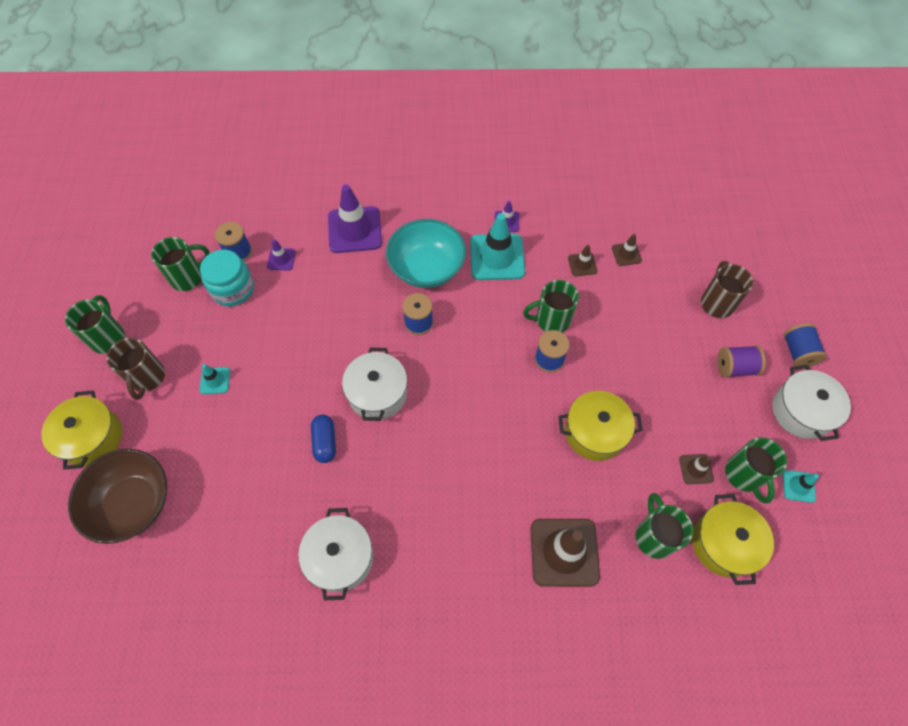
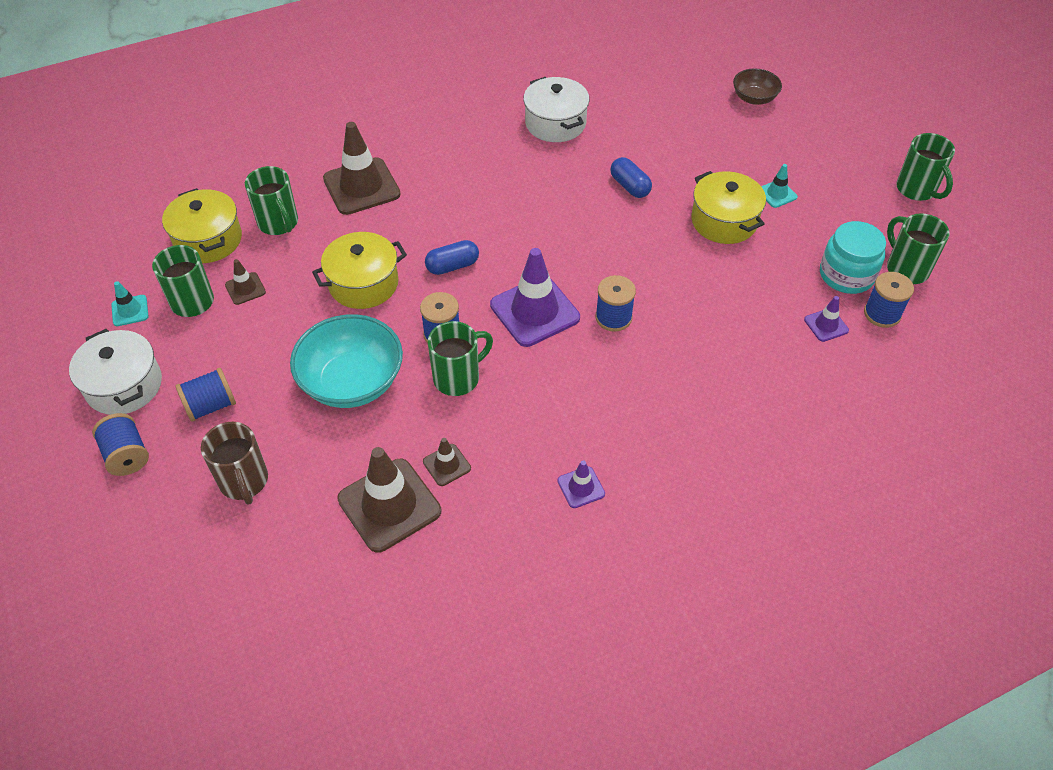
camera: 155 degrees right, 10 degrees down
(92, 438) = (837, 121): yellow pot -> yellow pot (724, 221)
(133, 503) = (754, 98): brown bowl -> brown bowl, size x0.56
(147, 378) = (841, 174): brown mug -> none
(188, 277) = (906, 268): green mug -> green mug turned 120 degrees clockwise
(355, 230) = (772, 394): purple traffic cone -> purple traffic cone (534, 311)
(377, 393) = (609, 239): white pot -> none
(427, 268) = (646, 381): turquoise bowl -> turquoise bowl (352, 382)
(497, 257) = (566, 430): turquoise traffic cone -> none
(516, 420) = (452, 266): none -> blue capsule
(626, 254) = (389, 505): brown traffic cone -> brown traffic cone, size x2.08
(735, 368) = (211, 405): purple spool -> blue spool

